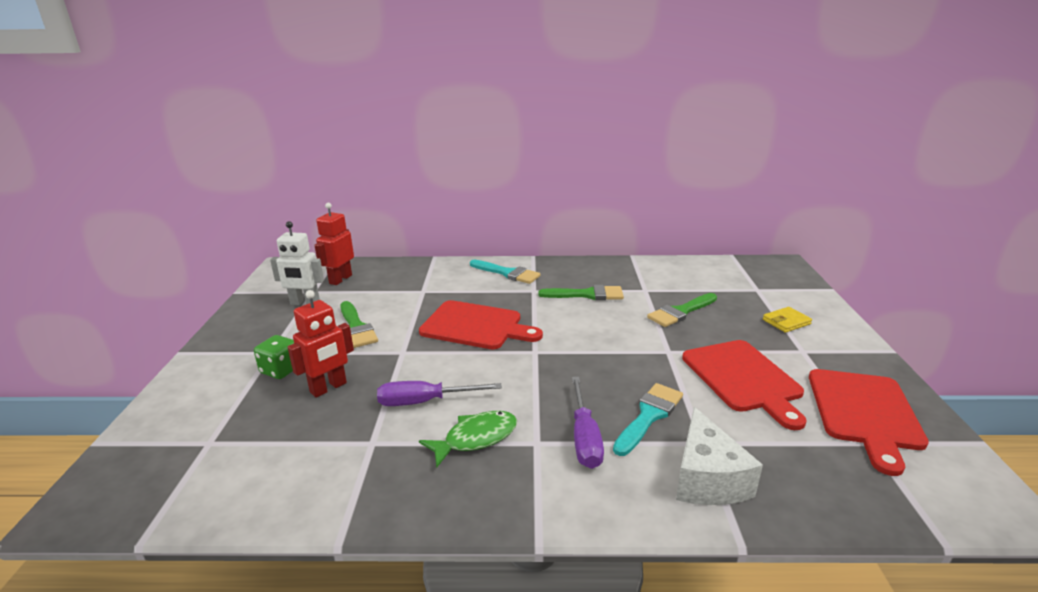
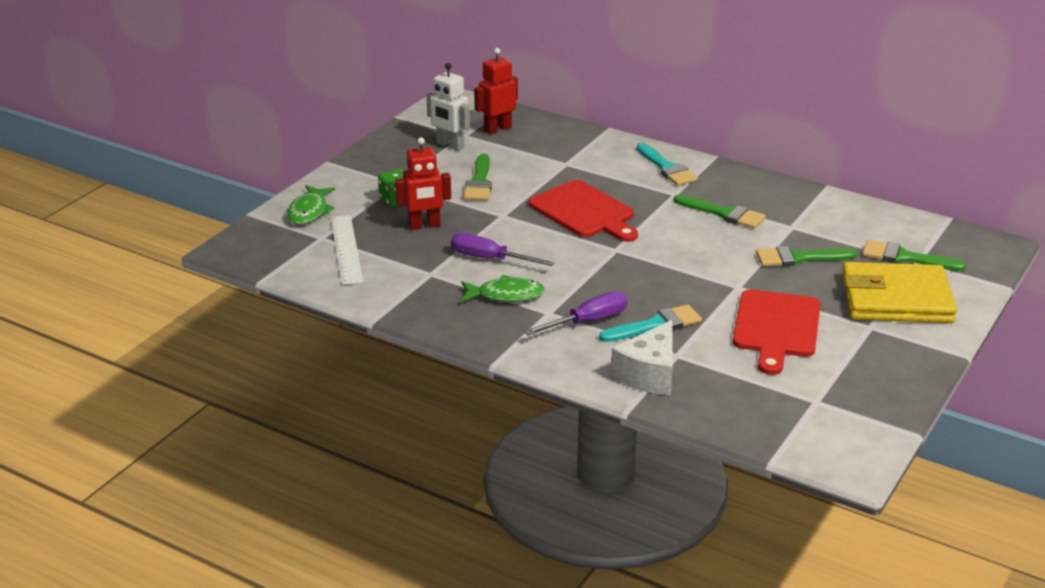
camera: 30 degrees right, 5 degrees up
(179, 414) = (309, 211): none -> green fish
(249, 447) = (346, 249): none -> white ruler
(584, 437) = (587, 321): purple screwdriver -> purple screwdriver turned 150 degrees counterclockwise
(746, 289) = (905, 258): none -> green brush
(786, 322) = (896, 299): yellow wallet -> yellow wallet, size x2.46
(864, 412) = (846, 384): red cutting board -> none

